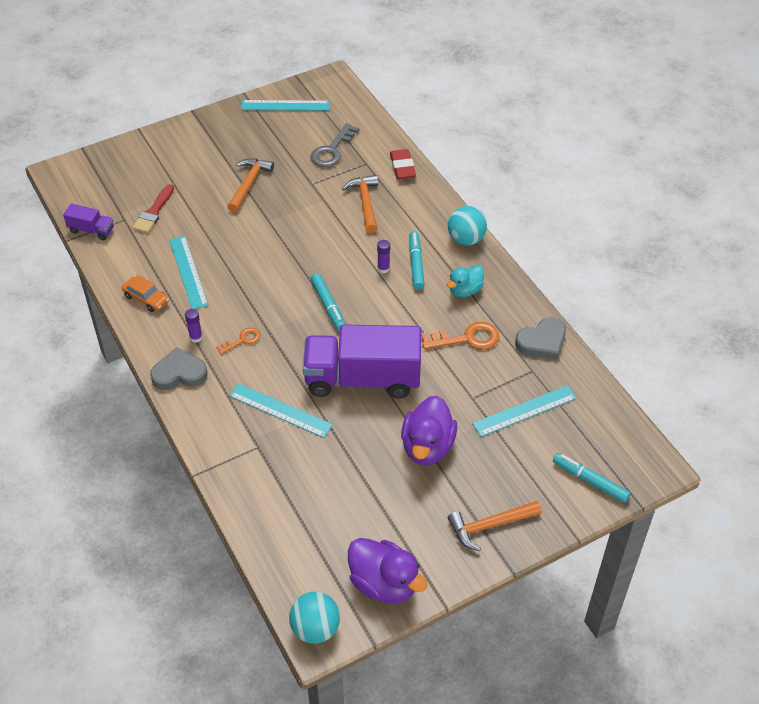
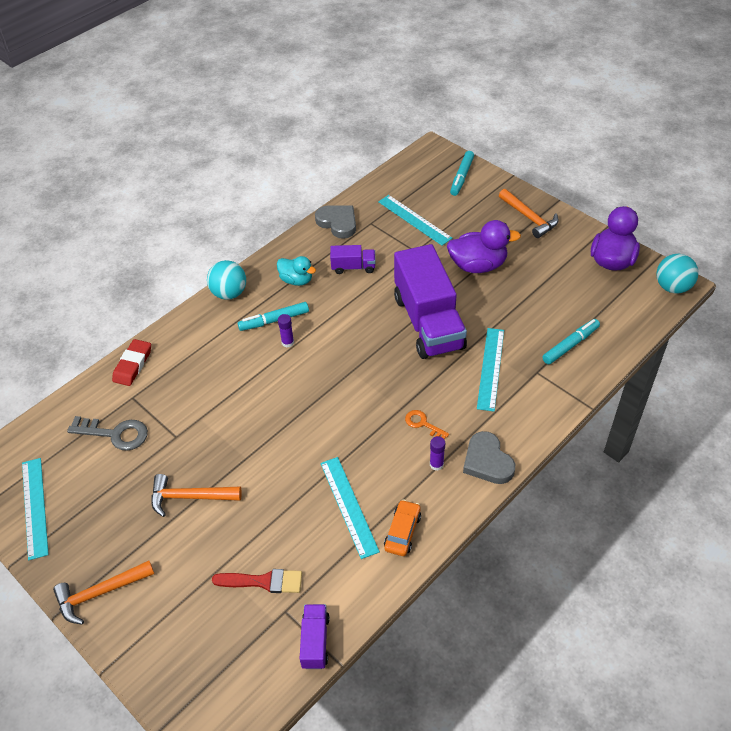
camera: 105 degrees left, 0 degrees up
(188, 272) = (348, 506): turquoise ruler -> turquoise ruler turned 75 degrees counterclockwise
(328, 306) = (351, 370): turquoise marker -> turquoise marker (570, 345)
(365, 203) = (197, 381): orange hammer -> orange hammer (100, 593)
(402, 167) = (133, 365): red eraser -> red eraser turned 45 degrees counterclockwise
(466, 339) = (353, 267): orange key -> purple truck

